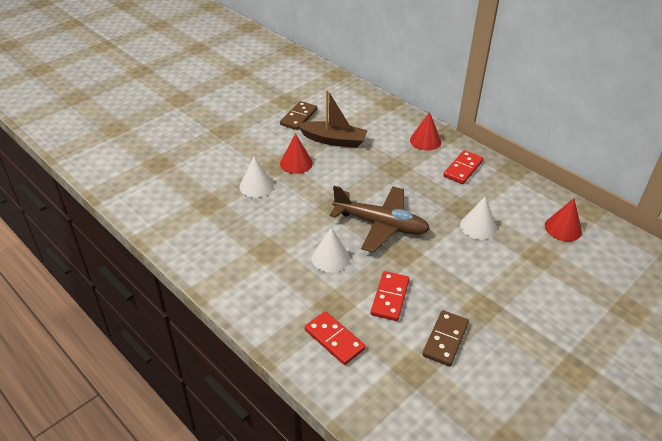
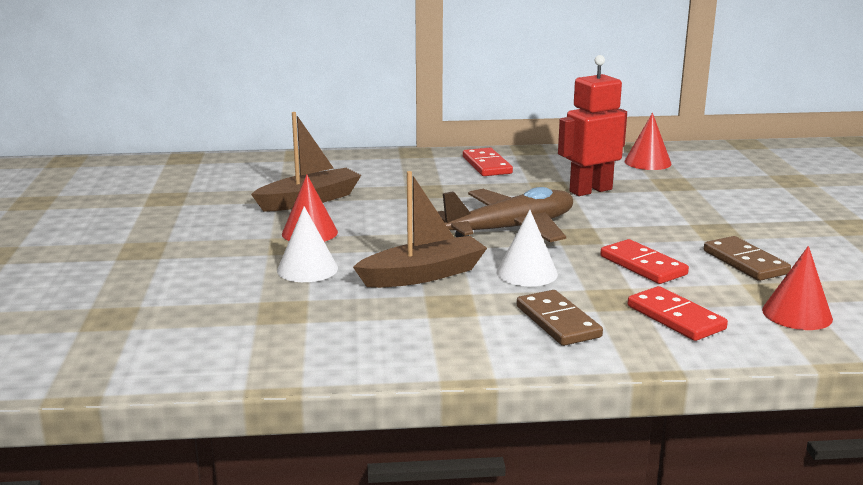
camera: 50 degrees left, 20 degrees down
(289, 224) = (423, 275): none -> brown boat
(299, 117) = (220, 202): brown domino -> brown domino (558, 322)
(334, 339) = (675, 317): red domino -> red domino turned 60 degrees clockwise
(425, 141) = (406, 163): red cone -> red cone (797, 314)
(478, 226) = (590, 190): white cone -> red robot

